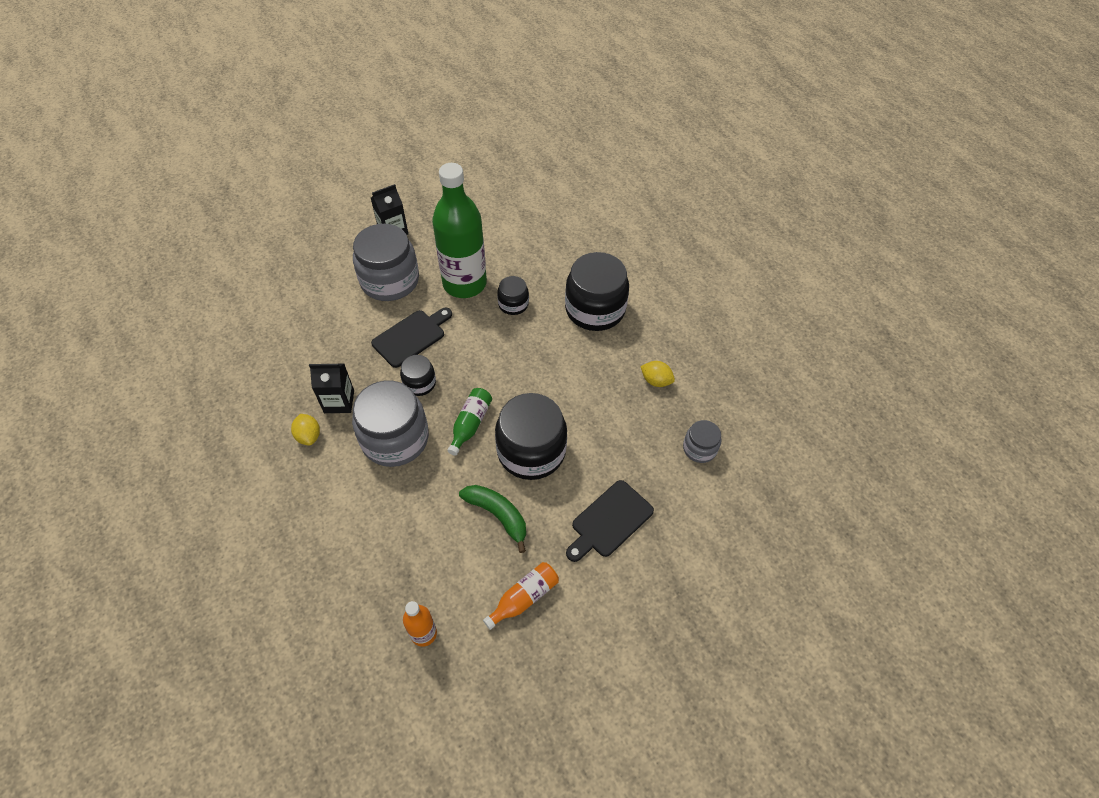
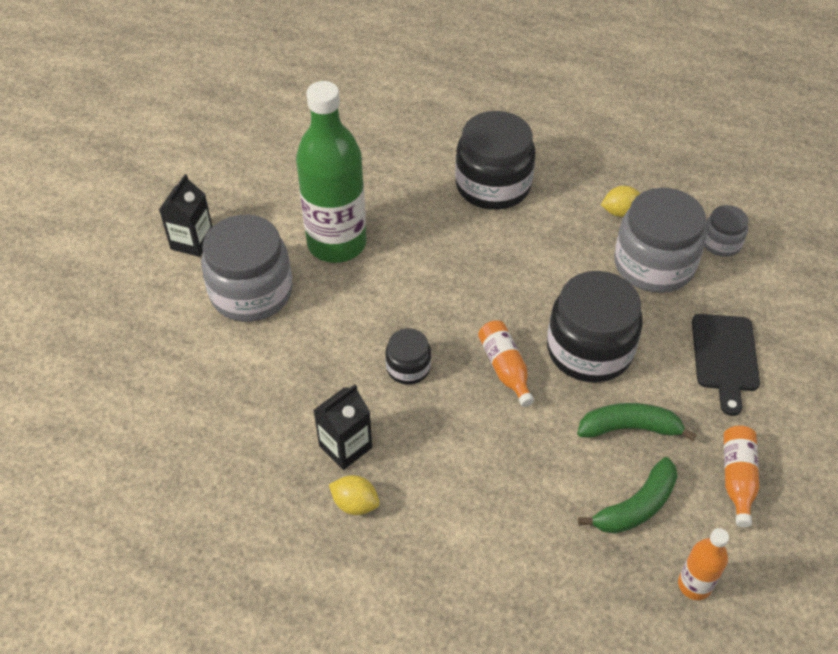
camera: 40 degrees left, 5 degrees down
(395, 438) = (449, 437): grey jar -> grey jar (653, 264)
(411, 337) = (344, 330): black cutting board -> none
(446, 562) = (636, 506): none -> green banana
(470, 424) = (505, 368): green bottle -> orange bottle
(513, 304) = (410, 231): black jar -> none

